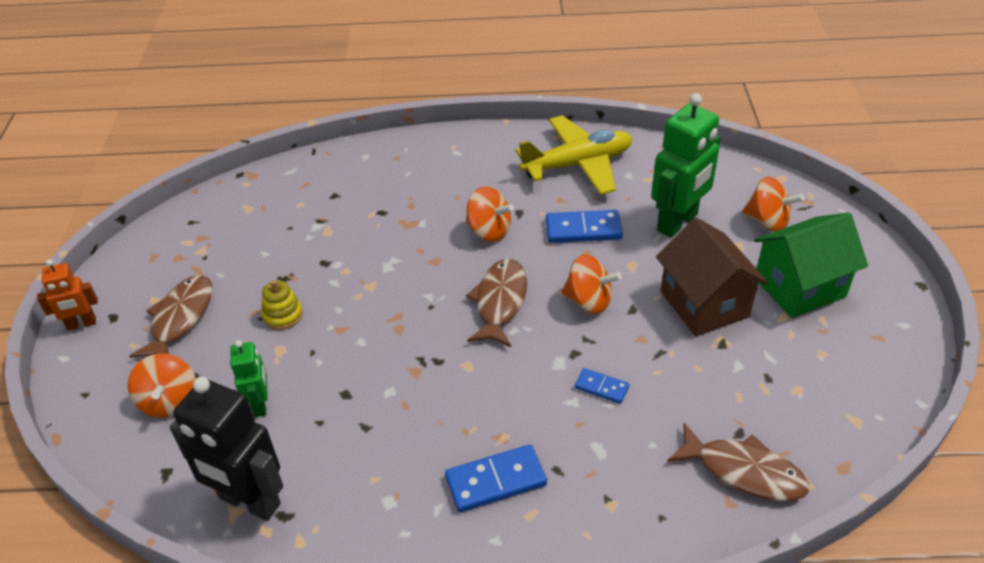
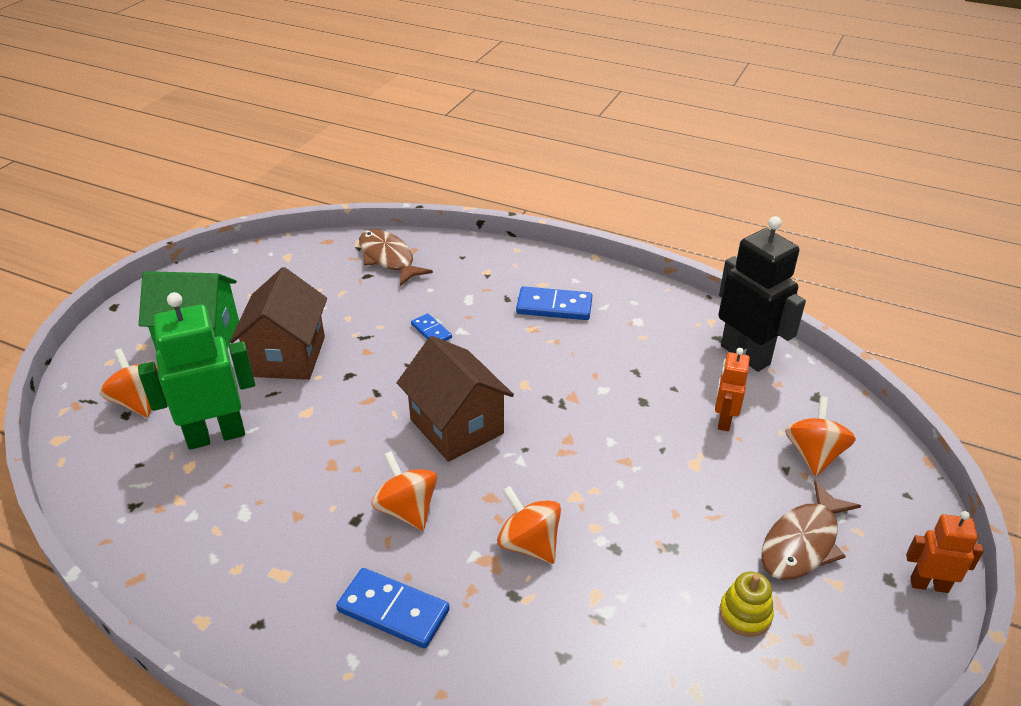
camera: 155 degrees left, 5 degrees down
(260, 404) = (724, 420): green robot -> orange robot
(283, 315) = (682, 500): yellow stacking toy -> yellow stacking toy (745, 614)
(500, 302) = (456, 426): brown fish -> brown house
(577, 164) = (227, 559): yellow plane -> none
(583, 229) = (311, 467): blue domino -> blue domino (393, 610)
(588, 301) = (377, 396): orange spinning top -> orange spinning top (529, 544)

